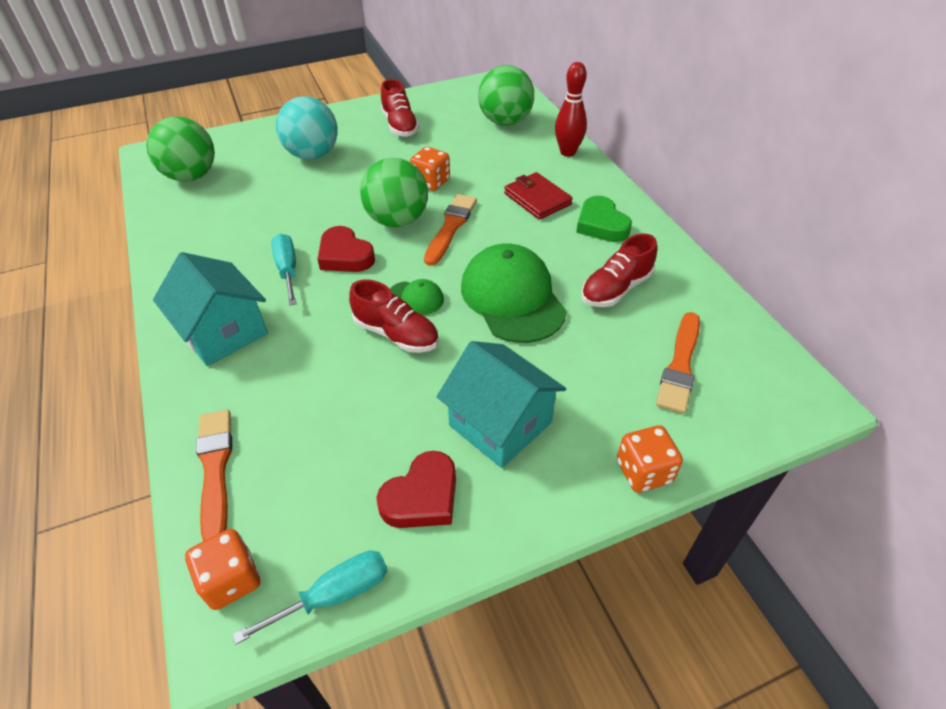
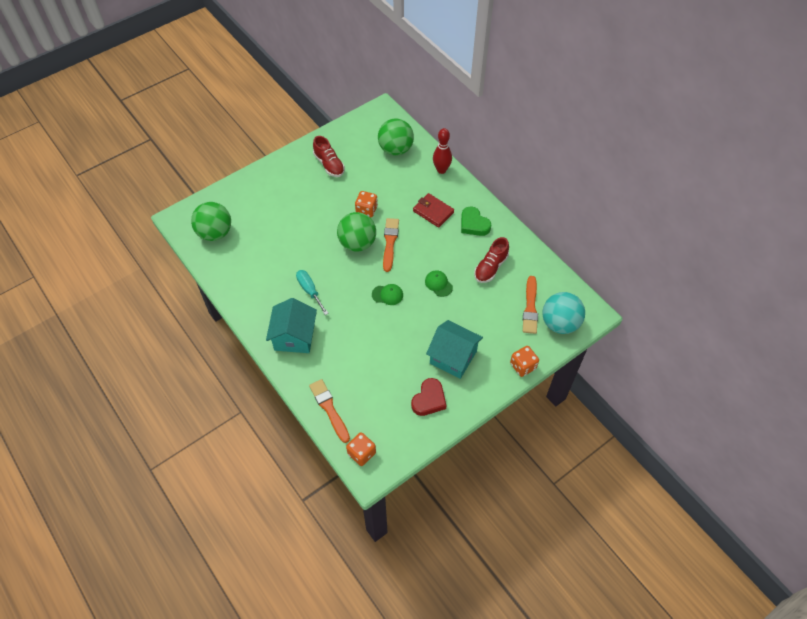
camera: 15 degrees left, 10 degrees up
(223, 332) = (294, 337): turquoise house -> turquoise house turned 60 degrees clockwise
(313, 155) = (284, 201): turquoise ball -> turquoise ball (560, 323)
(334, 595) = (407, 449): turquoise screwdriver -> none
(345, 255) = (337, 274): red heart -> none
(396, 334) = (385, 319): red shoe -> none
(512, 297) = (438, 284): green cap -> green cap, size x0.46

